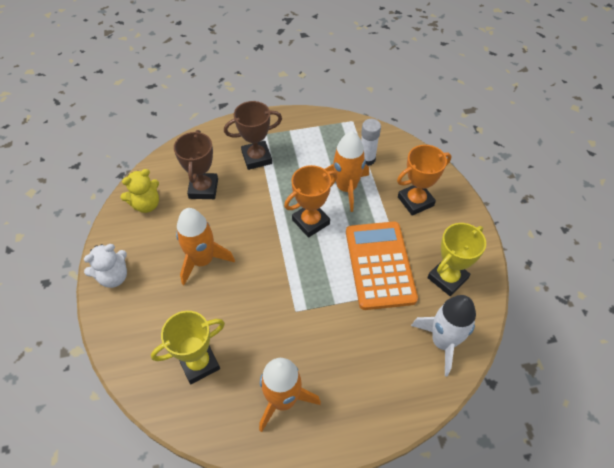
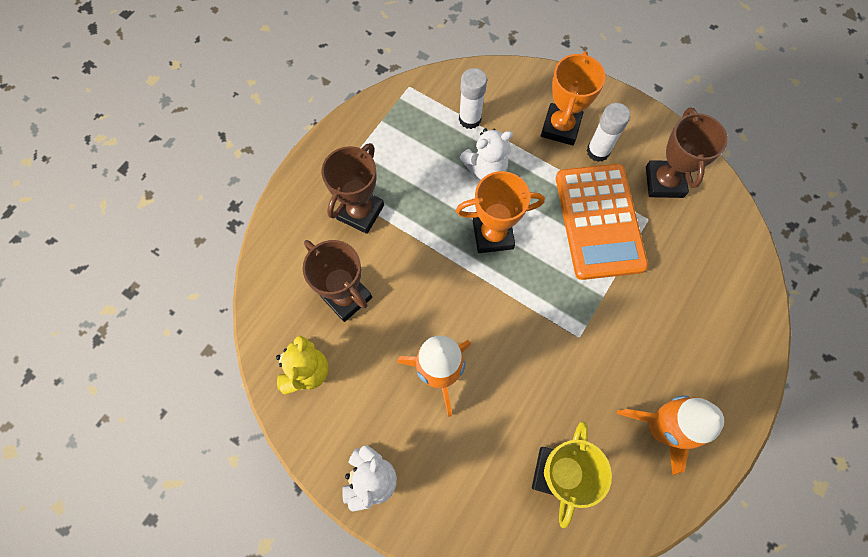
camera: 45 degrees left, 15 degrees up
(310, 222) = (493, 234): orange trophy -> orange trophy turned 75 degrees clockwise
(346, 188) = (485, 168): orange rocket -> white teddy bear
(380, 265) = (599, 221): orange calculator -> orange calculator turned 135 degrees counterclockwise
(423, 230) = (598, 151): none -> white glue stick
(443, 342) = (720, 246): white rocket -> none
(447, 278) = (664, 182): yellow trophy -> brown trophy

